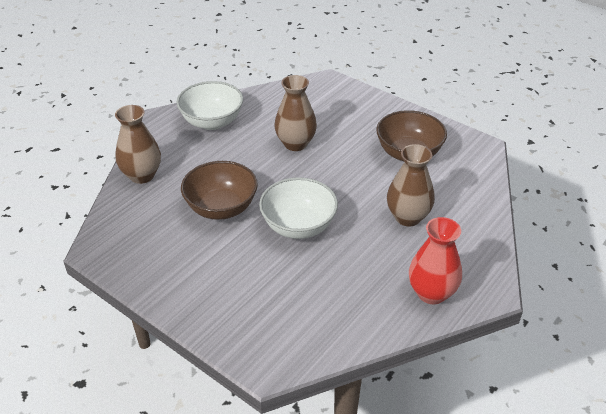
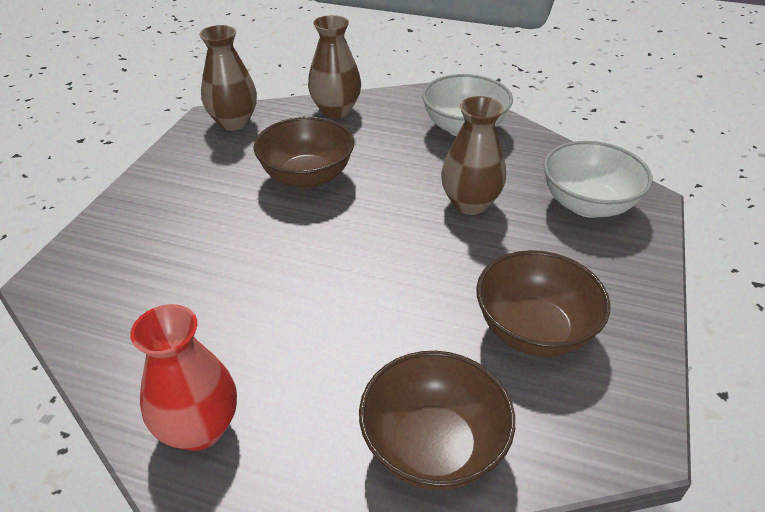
camera: 70 degrees right, 0 degrees up
(298, 226) = (300, 248): white bowl -> white bowl (587, 204)
(407, 217) = (369, 362): brown vase -> brown vase (234, 122)
(468, 208) = (433, 446): none -> brown bowl

